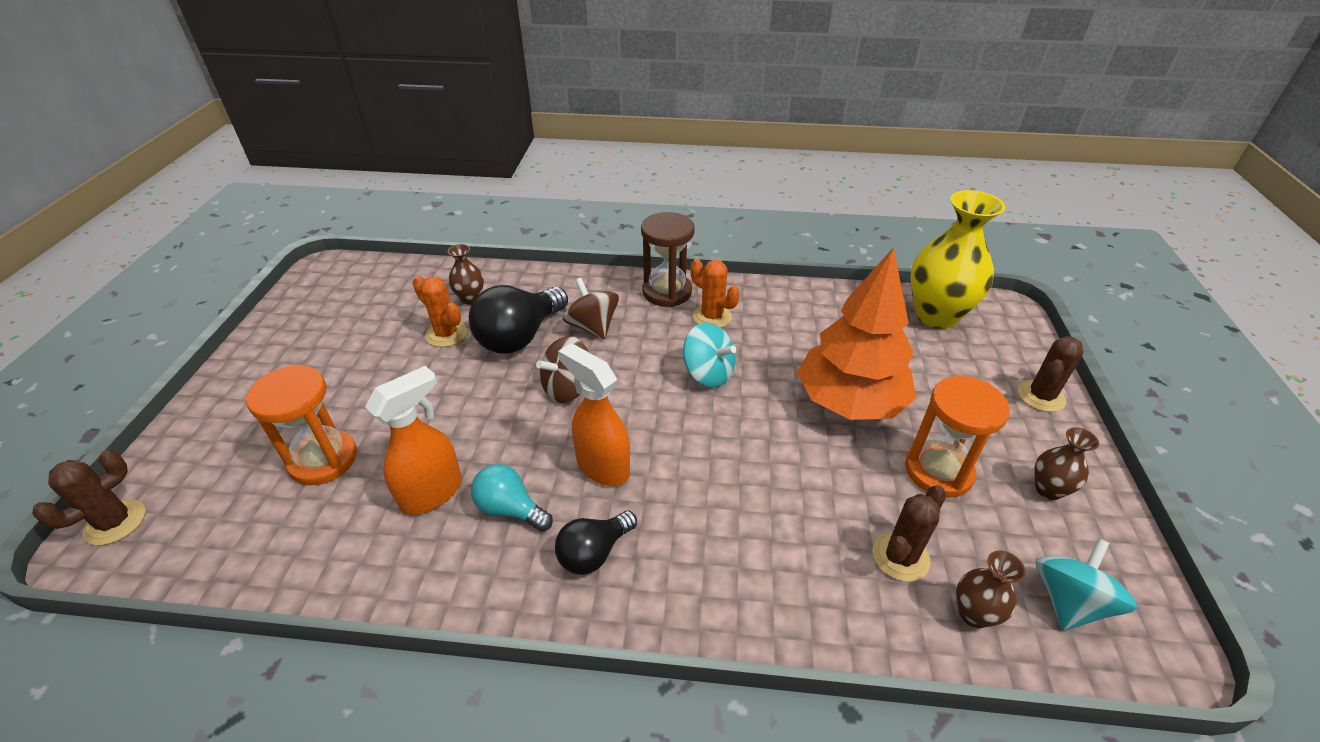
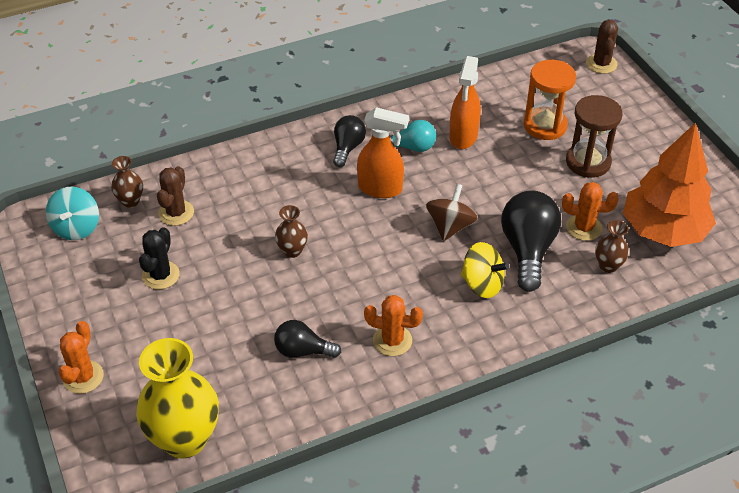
camera: 150 degrees right, 5 degrees up
(592, 327) = (482, 284): brown spinning top -> yellow spinning top
(667, 292) = (452, 351): brown hourglass -> brown hourglass (588, 162)
(708, 373) = (358, 282): turquoise spinning top -> none
(800, 338) = (303, 351): none -> black light bulb
(849, 402) = (238, 304): orange tree -> orange tree (663, 231)
(938, 471) = (160, 275): orange hourglass -> black cactus
(1041, 396) = (83, 377): brown cactus -> orange cactus
(1048, 489) = (83, 293): brown vase -> brown vase (292, 251)

